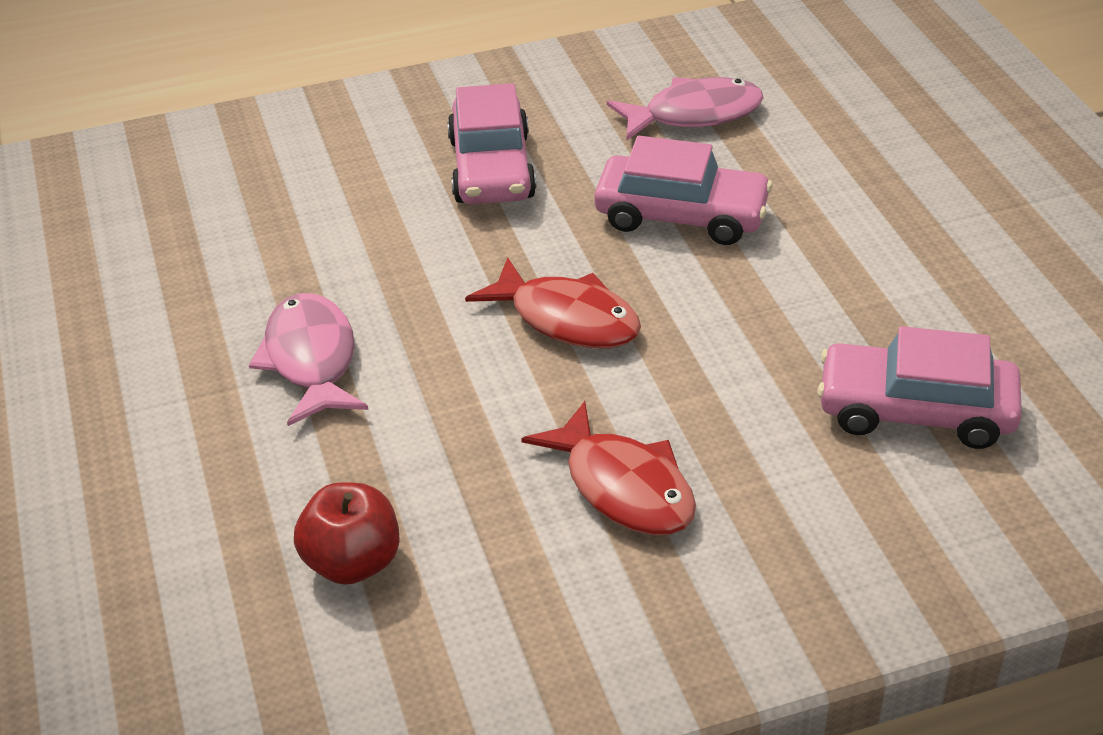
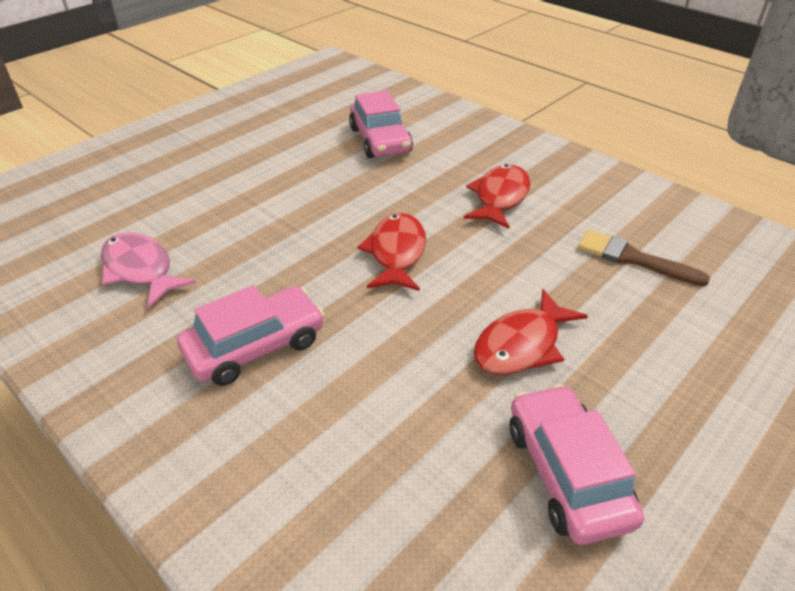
camera: 120 degrees left, 0 degrees up
(311, 360) = (522, 344): pink fish -> red fish
(352, 562) = (633, 258): red apple -> brown brush
(681, 215) = (267, 241): pink car -> pink car (566, 473)

